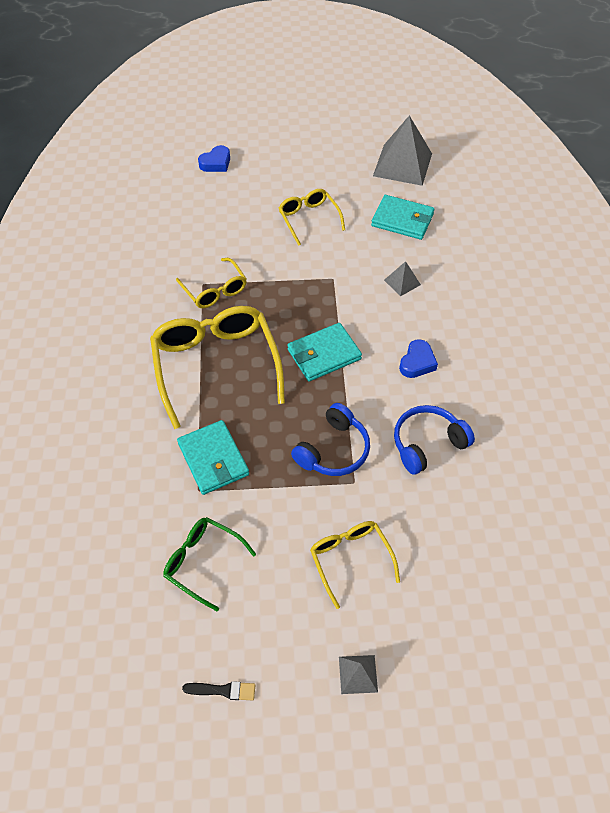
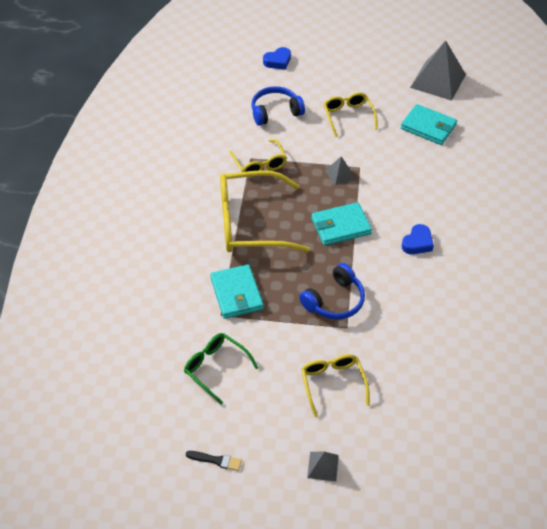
camera: 10 degrees right, 5 degrees down
(216, 365) = (251, 223): yellow glasses -> yellow glasses turned 90 degrees counterclockwise
(402, 282) = (417, 177): grey pyramid -> grey pyramid (339, 174)
(427, 443) = (413, 307): blue headphones -> blue headphones (275, 112)

